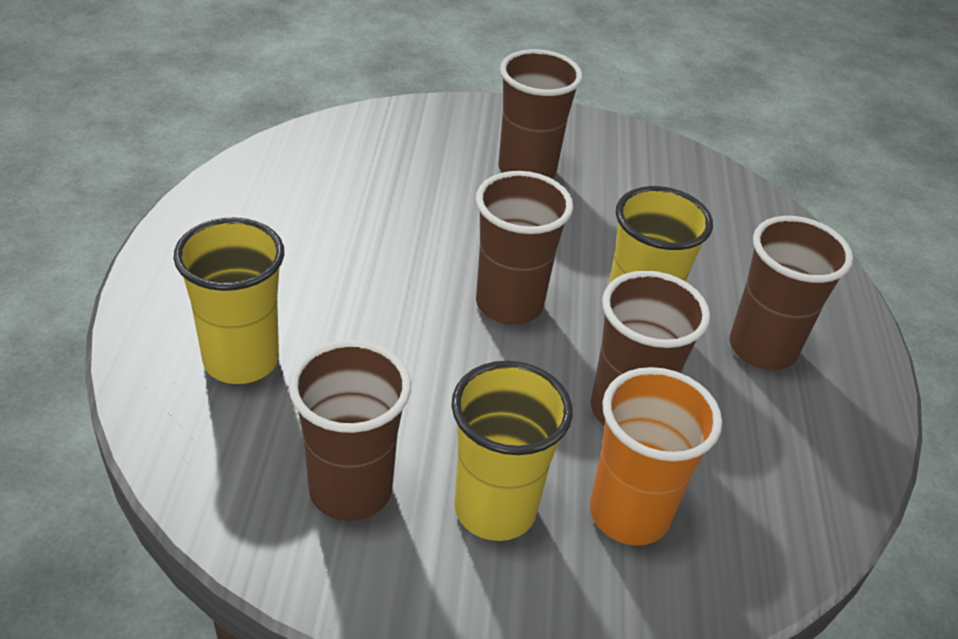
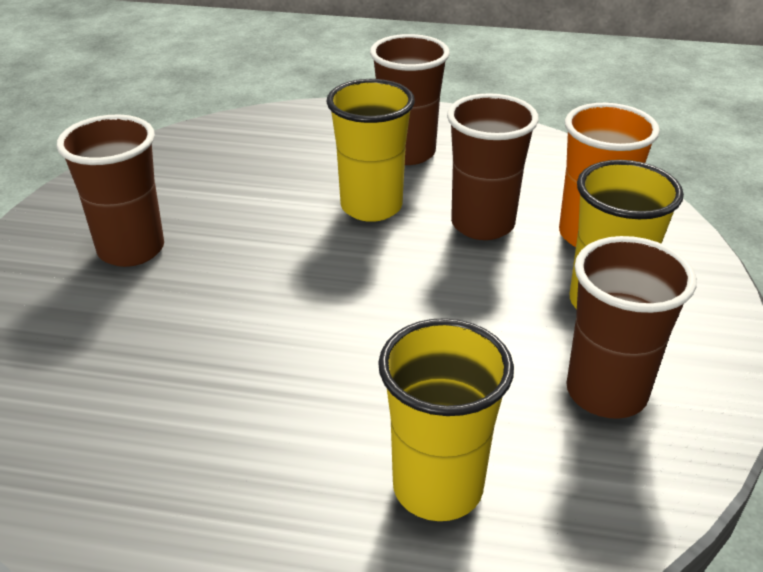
camera: 80 degrees left, 5 degrees down
(509, 304) = (349, 277): brown cup -> none

